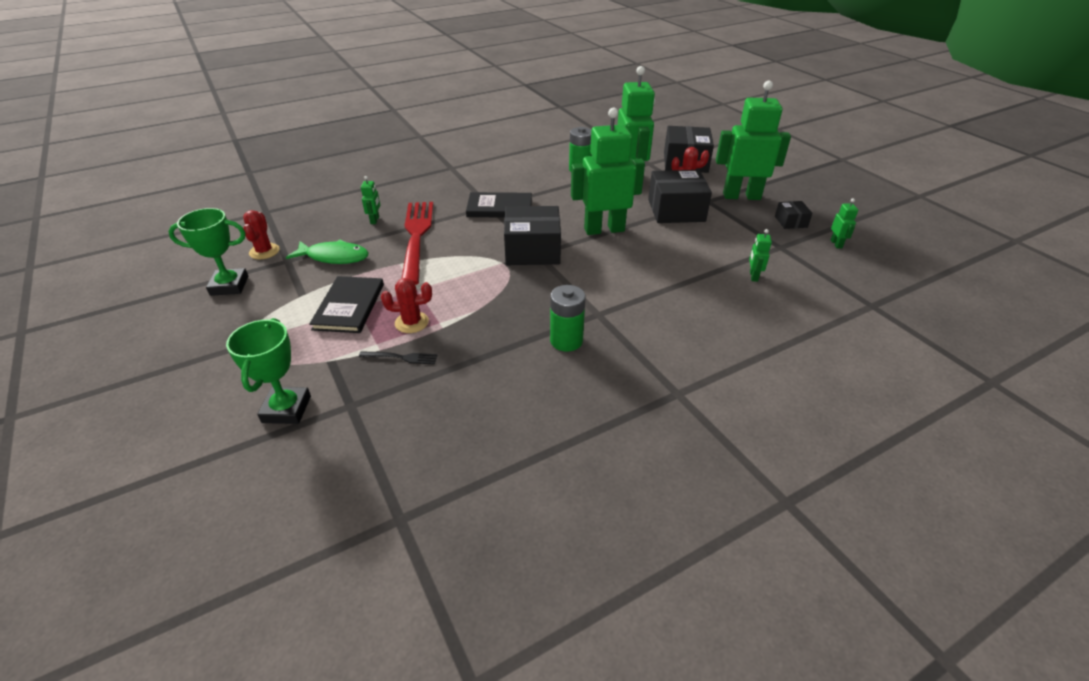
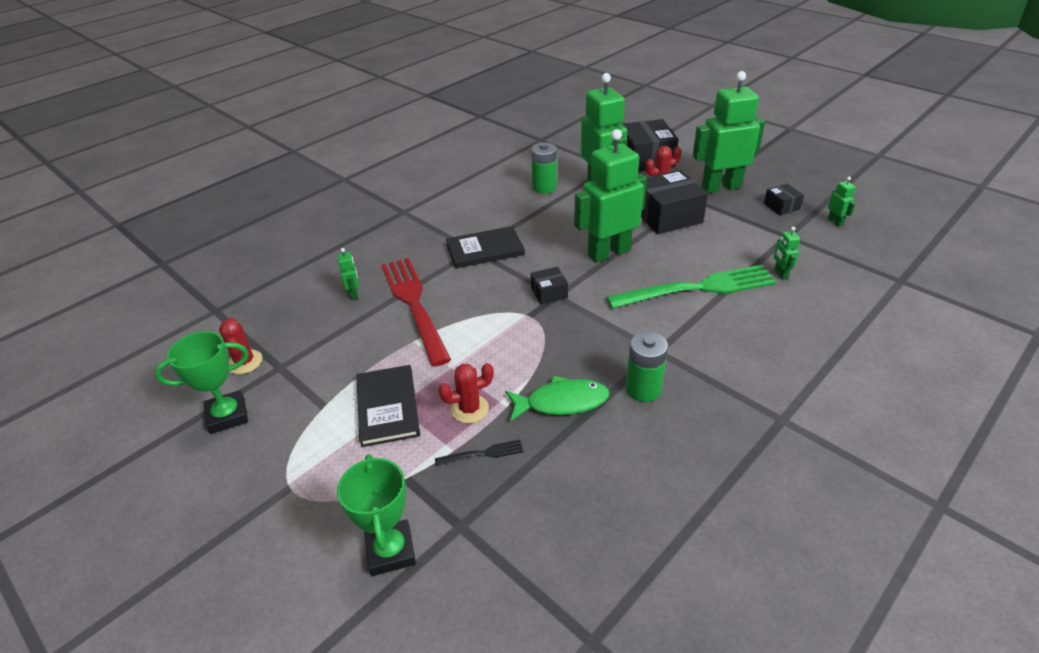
camera: 15 degrees left, 0 degrees up
(334, 257) = (333, 350): green fish -> green fish (562, 402)
(532, 250) = (549, 292): black box -> black box, size x0.50
(666, 272) = (697, 288): none -> green fork

